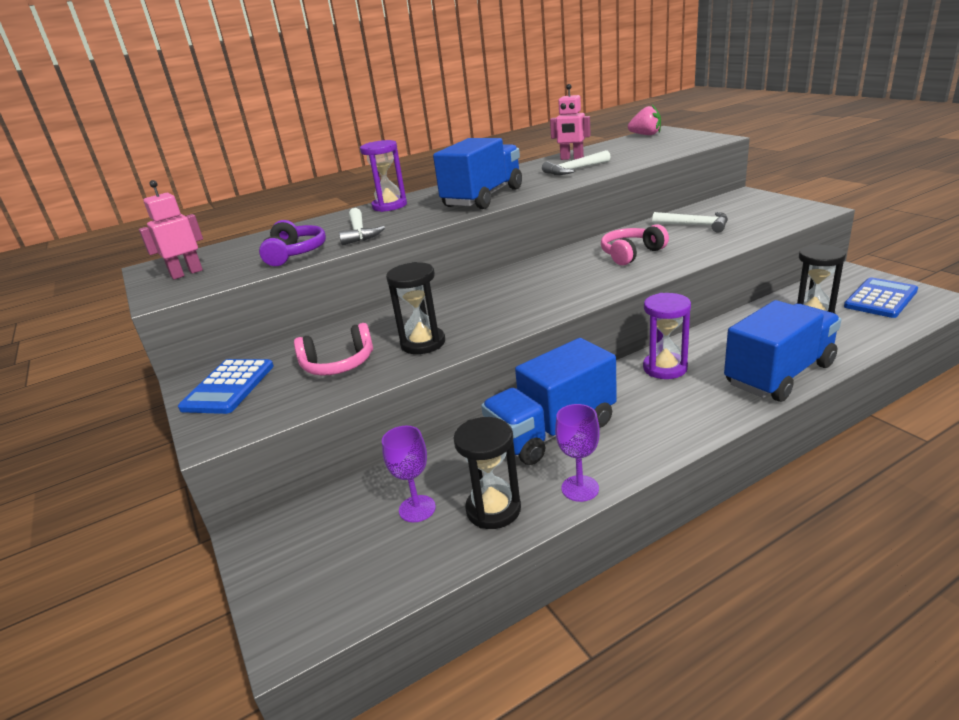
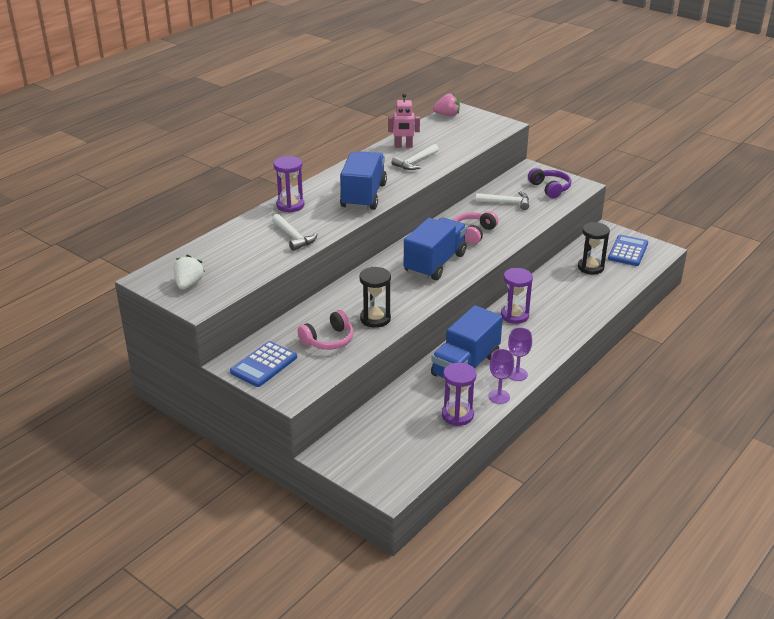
camera: 25 degrees left, 5 degrees up
(186, 273) = (189, 284): pink robot -> white strawberry
(228, 387) = (264, 365): blue calculator -> blue calculator turned 45 degrees clockwise
(295, 253) = (261, 260): purple headphones -> purple headphones (550, 188)
(417, 509) = (413, 422): purple goblet -> purple goblet (517, 374)
(493, 509) = (457, 415): black hourglass -> purple hourglass
(779, 374) = (582, 313): blue truck -> blue truck (435, 263)

